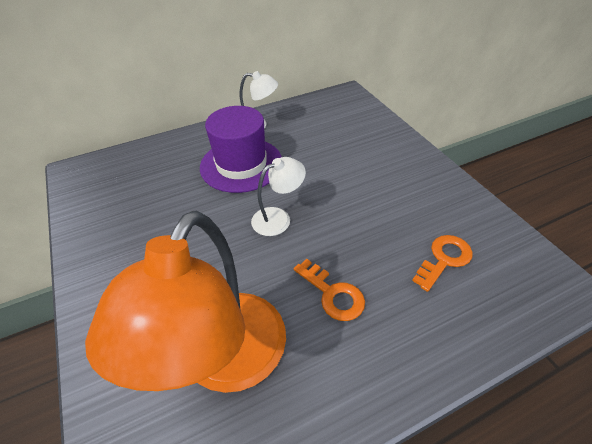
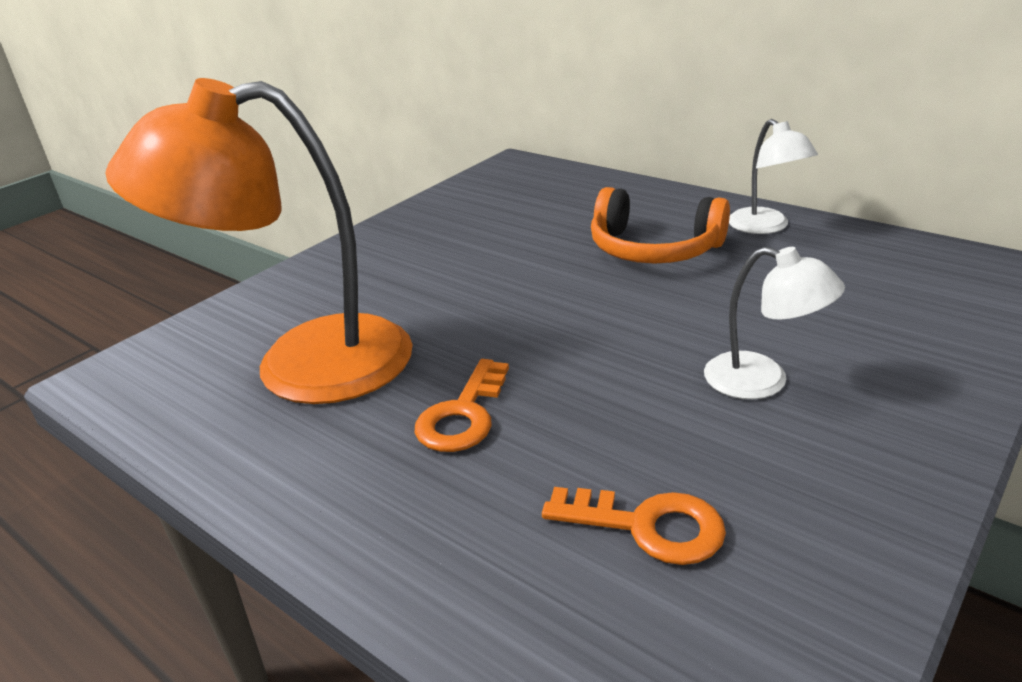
camera: 65 degrees right, 15 degrees down
(241, 164) = (653, 249): purple hat -> orange headphones
(278, 218) = (574, 317): white lamp -> white lamp (762, 381)

